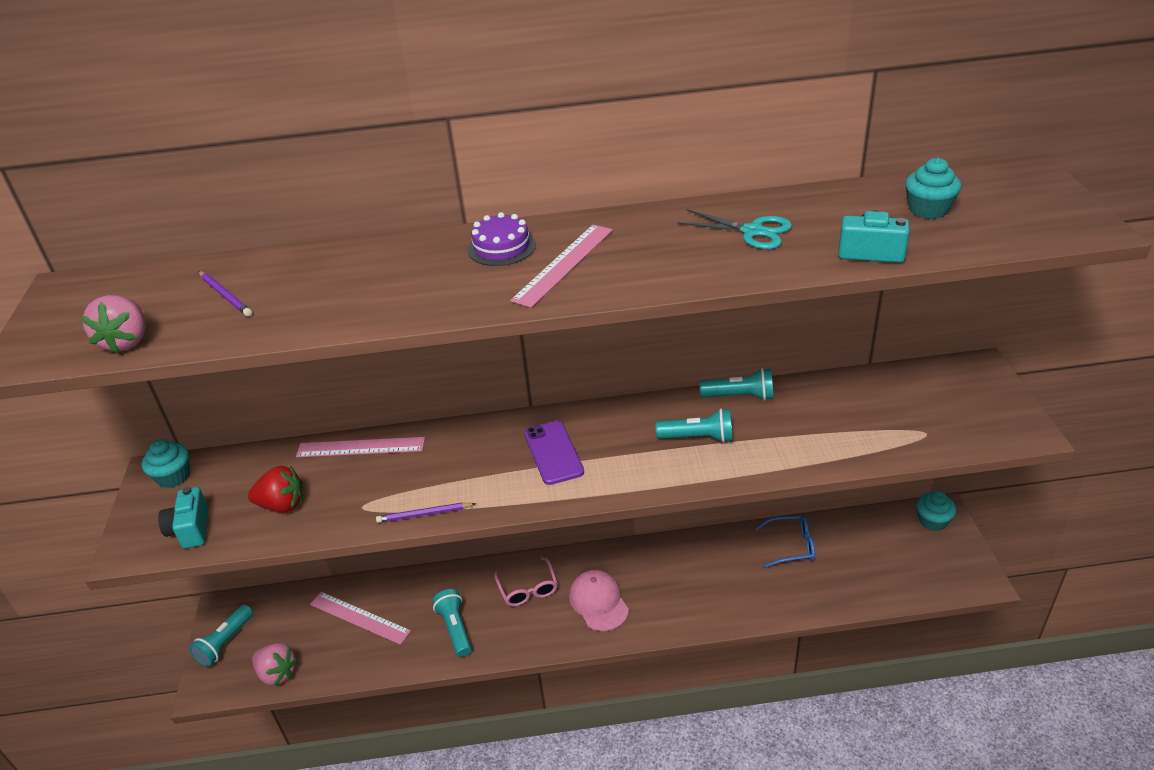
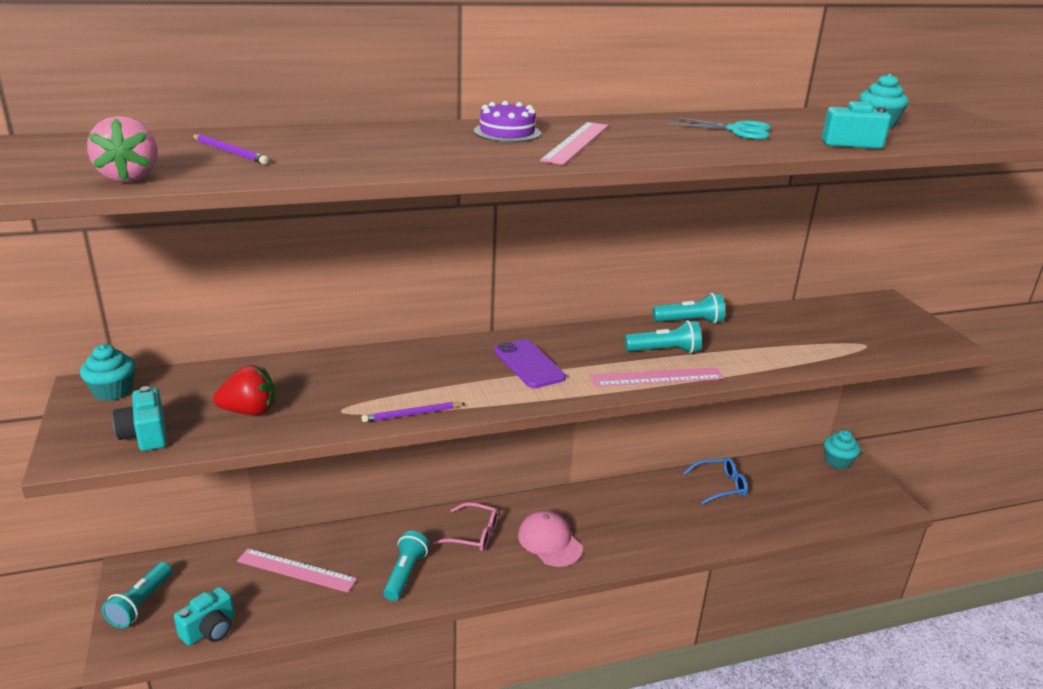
camera: 15 degrees left, 10 degrees down
(277, 673) = (210, 629): pink strawberry -> turquoise camera
(360, 447) = (324, 363): pink ruler -> pink ruler (657, 377)
(455, 628) = (405, 574): turquoise flashlight -> turquoise flashlight turned 45 degrees clockwise
(528, 589) = (474, 534): pink glasses -> pink glasses turned 45 degrees counterclockwise

